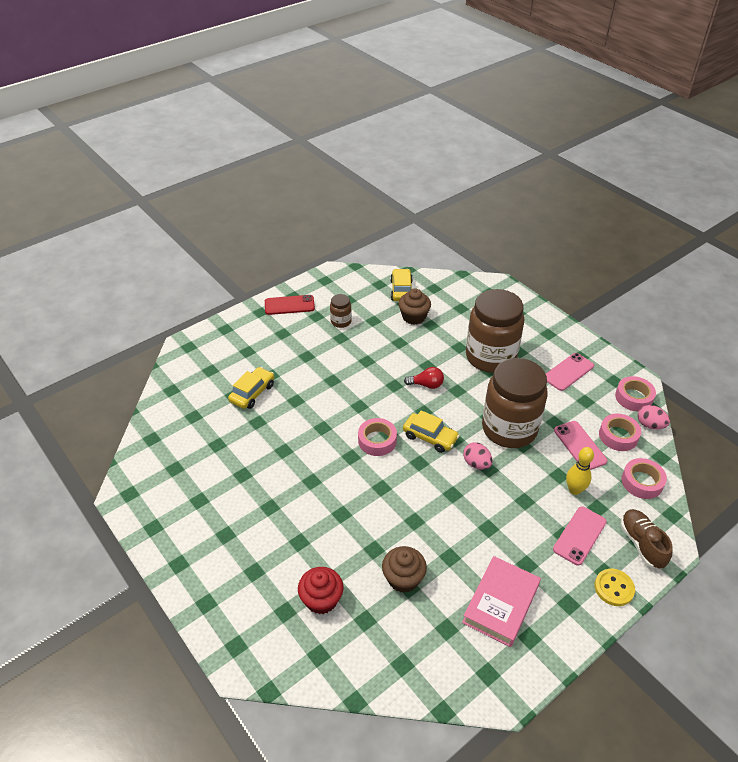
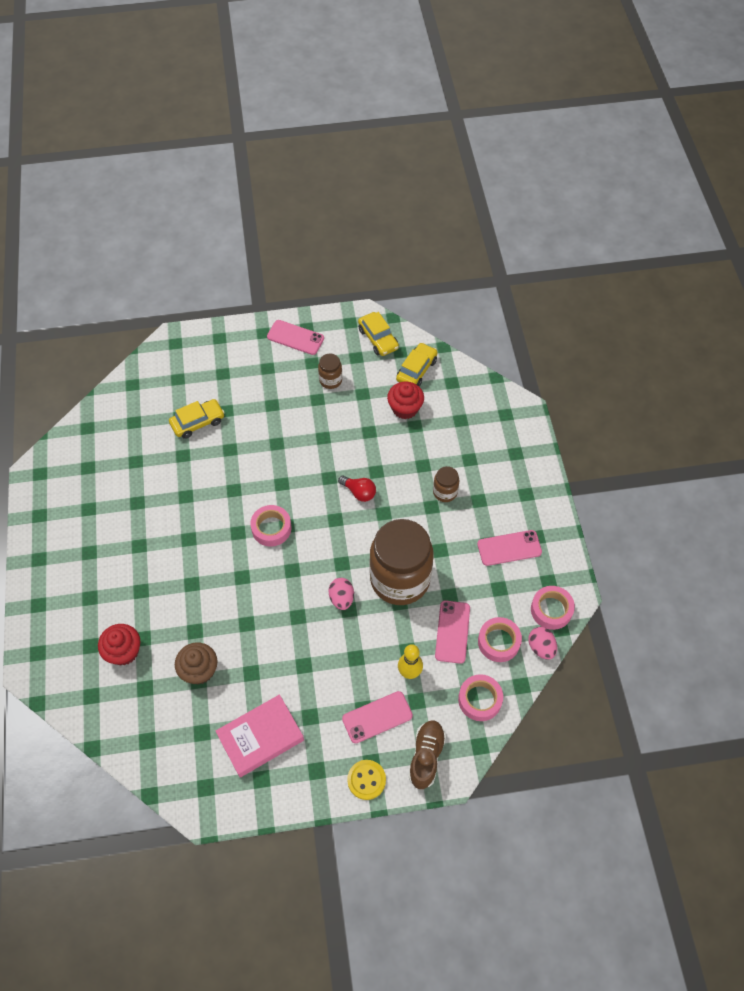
camera: 30 degrees right, 15 degrees up
(289, 305) = (295, 337): red phone -> pink phone
(414, 317) = (405, 408): brown cupcake -> red cupcake
(430, 437) = (320, 549): yellow car -> yellow car (378, 339)
(490, 357) = (445, 492): brown jar -> brown jar, size x0.43

